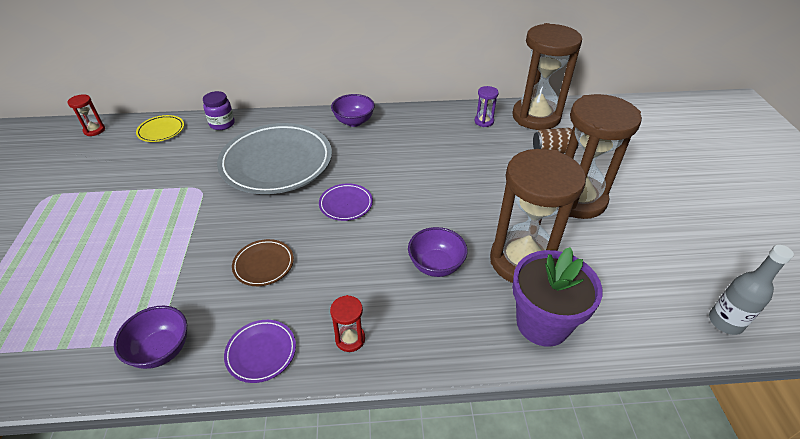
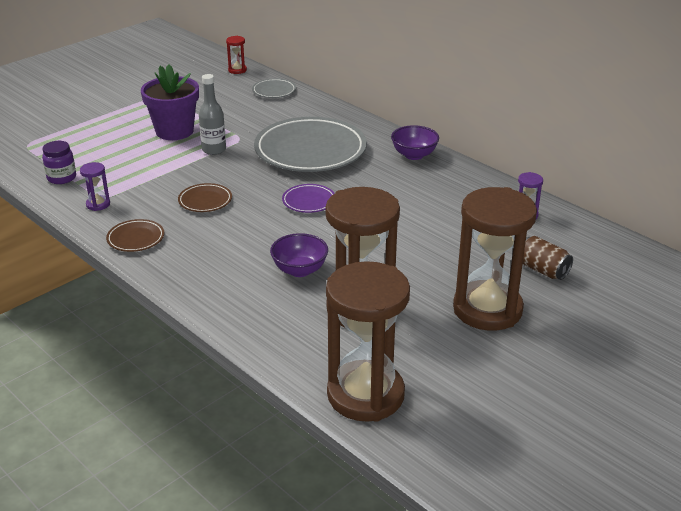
camera: 50 degrees right, 10 degrees down
(161, 131) = (274, 91): yellow plate -> grey plate
(161, 350) = (98, 204): purple bowl -> purple hourglass
(222, 124) = (318, 107): purple jar -> purple jar (61, 178)
(261, 352) = (136, 239): purple plate -> brown plate
(350, 339) = (185, 266): red hourglass -> none
(536, 117) = (586, 240): brown hourglass -> brown hourglass (365, 395)
(542, 323) = (303, 344): purple flower pot -> purple flower pot (174, 131)
(725, 322) = (433, 447): grey bottle -> grey bottle (214, 150)

